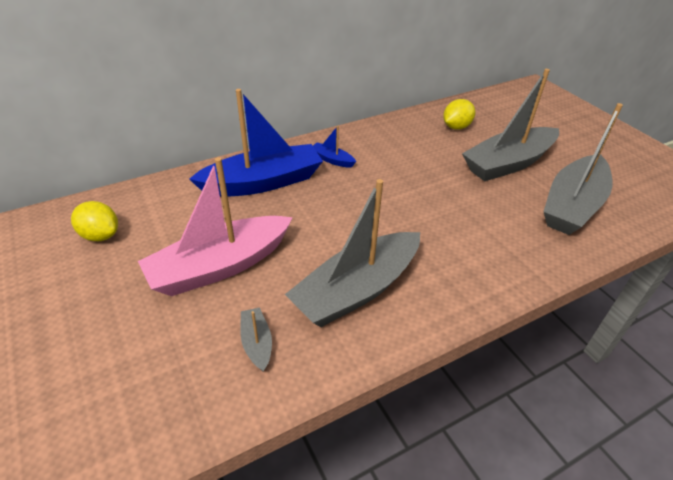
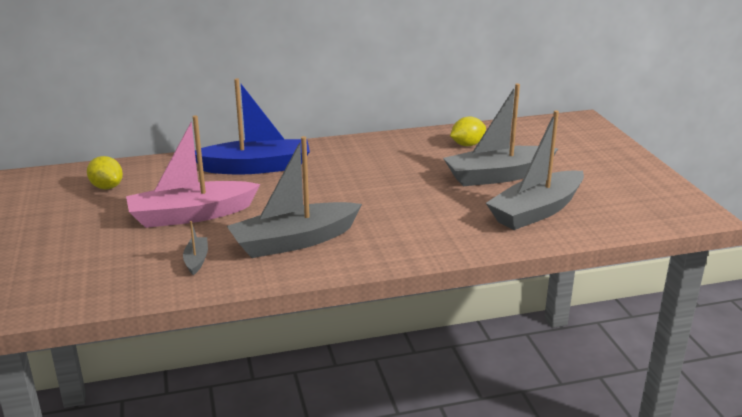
camera: 15 degrees right, 15 degrees down
(332, 160) = (328, 158): blue boat -> none

